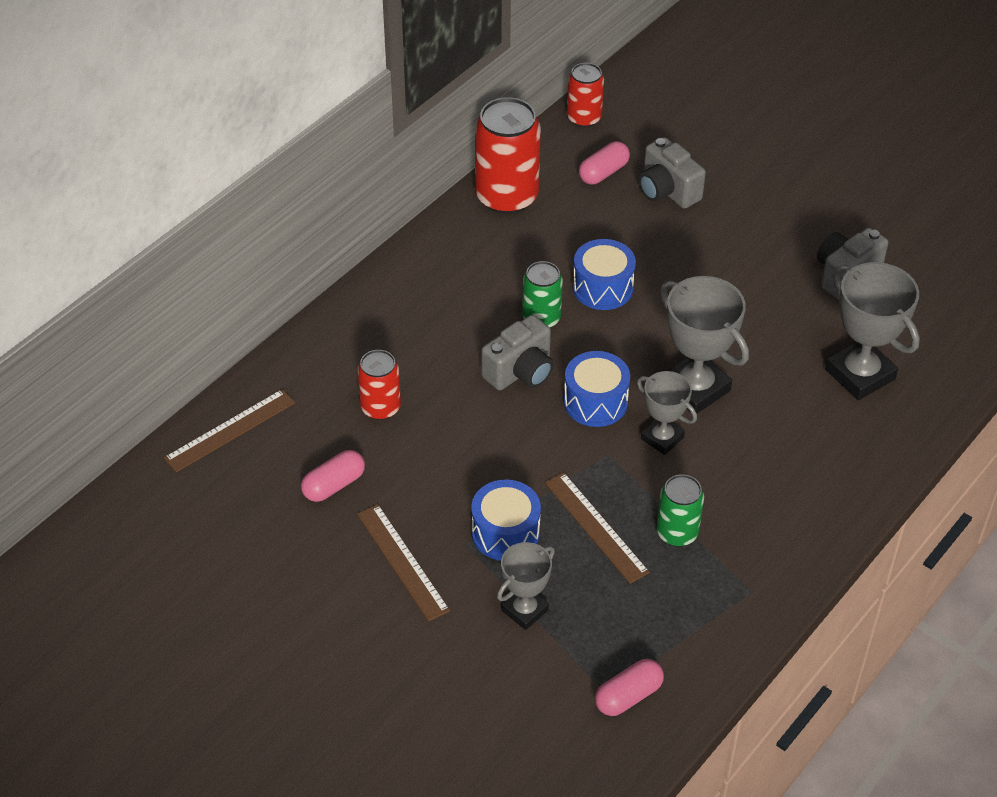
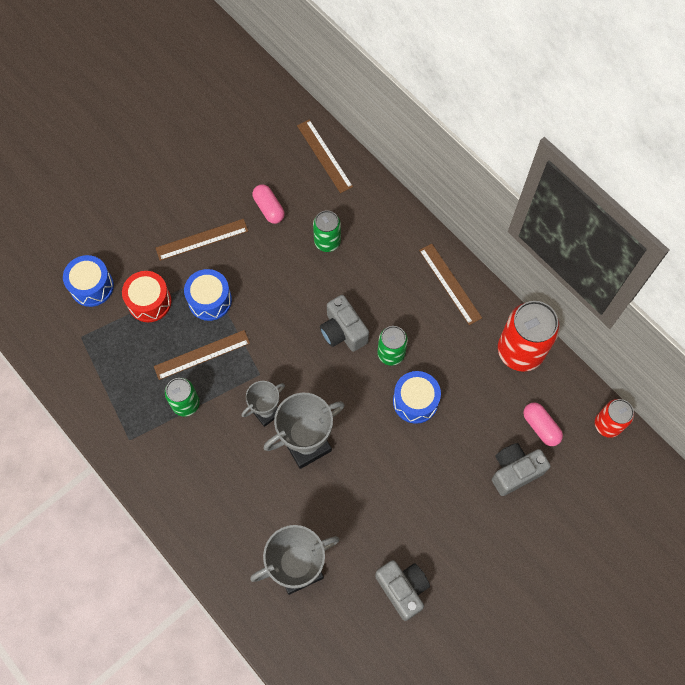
camera: 100 degrees right, 20 degrees up
(380, 407) = (327, 241): red can -> green can
(424, 270) = (449, 284): none -> brown ruler
(525, 610) = (149, 302): grey trophy -> red drum
(595, 402) = (307, 375): blue drum -> blue drum (92, 286)
(628, 696) = (74, 349): pink capsule -> none

